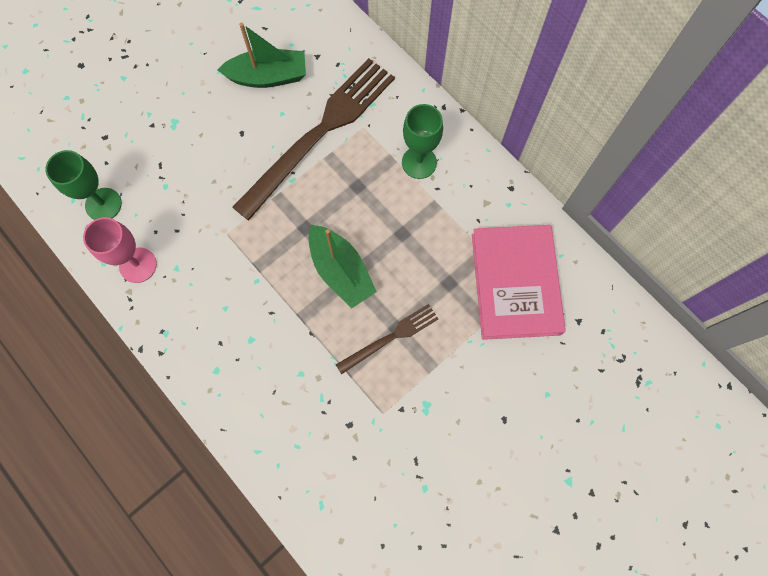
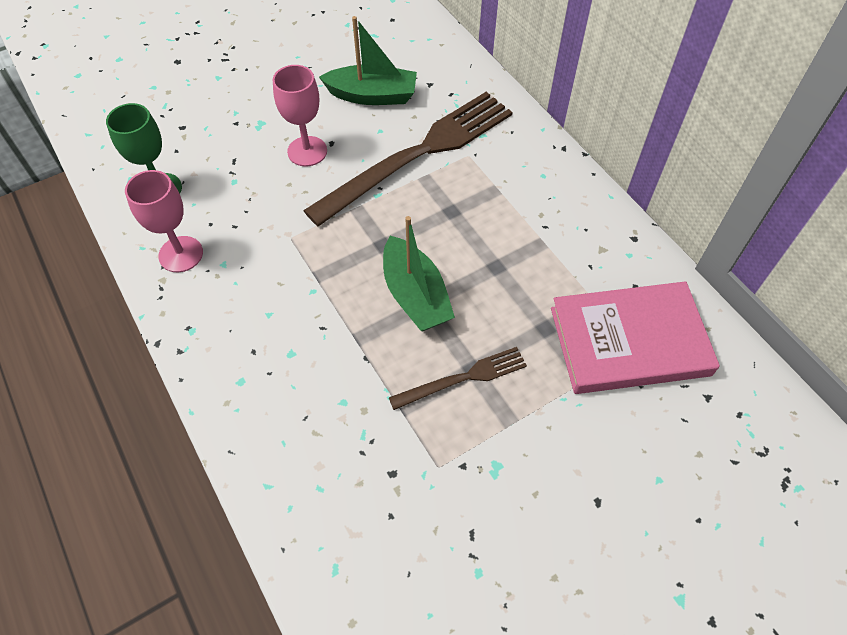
camera: 10 degrees right, 15 degrees down
(222, 145) = (307, 151): none -> pink goblet
(419, 162) = (527, 197): green goblet -> none
(515, 283) = (629, 341): pink book -> pink book turned 75 degrees clockwise

